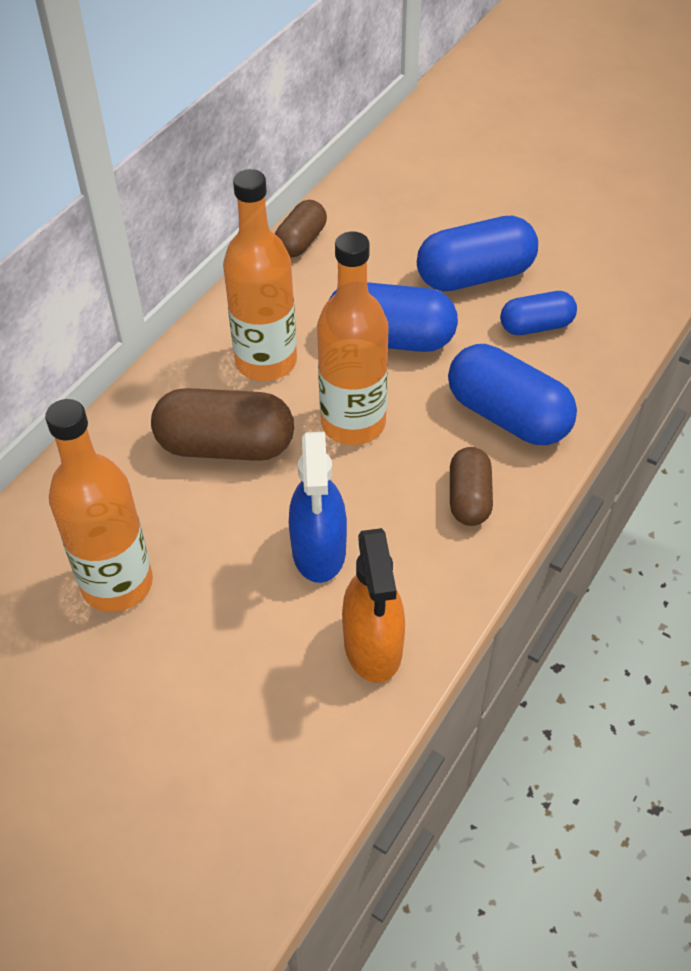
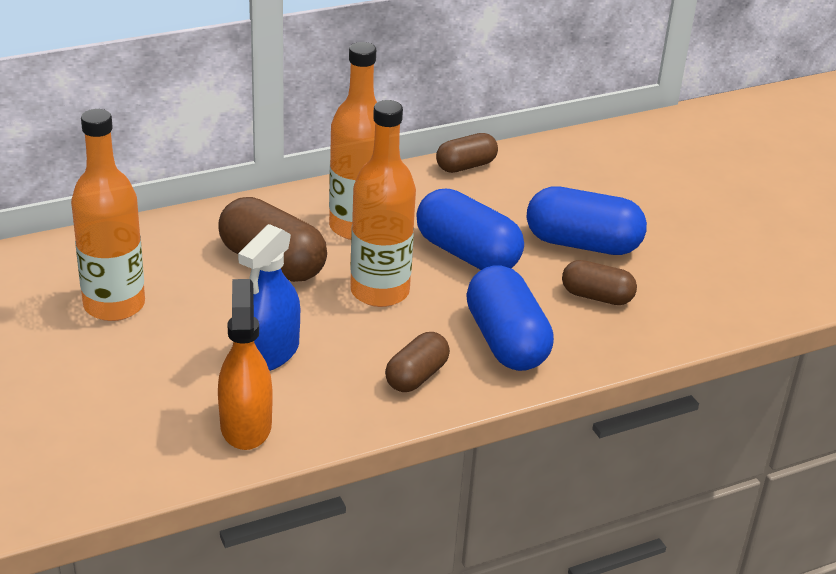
camera: 30 degrees right, 15 degrees down
(373, 646) = (246, 425): orange spray bottle -> orange spray bottle turned 150 degrees clockwise
(536, 326) = (597, 296): blue capsule -> brown capsule

